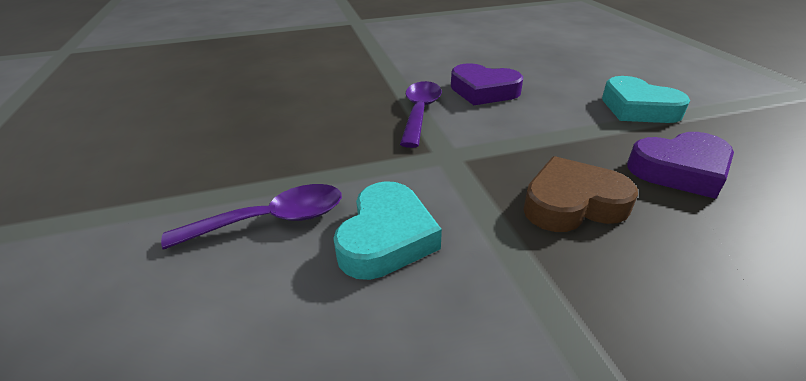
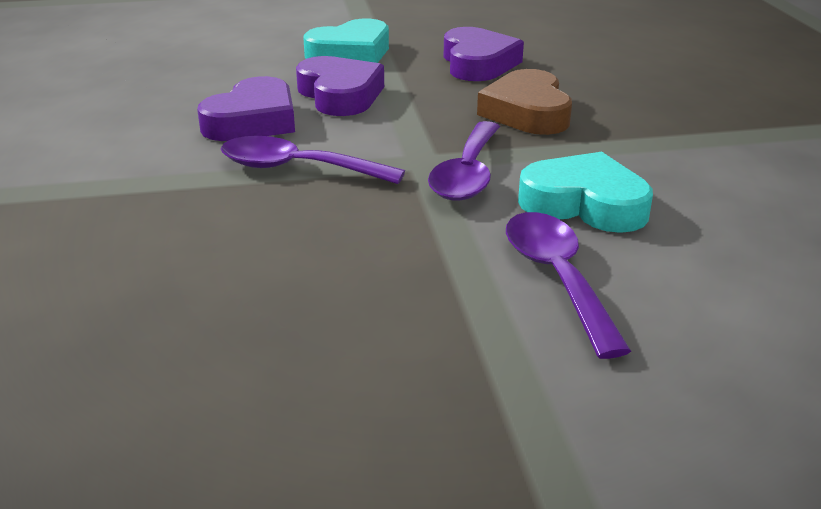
camera: 85 degrees left, 5 degrees down
(429, 175) = (467, 174): none -> purple spoon
(546, 113) = (340, 95): none -> purple heart

